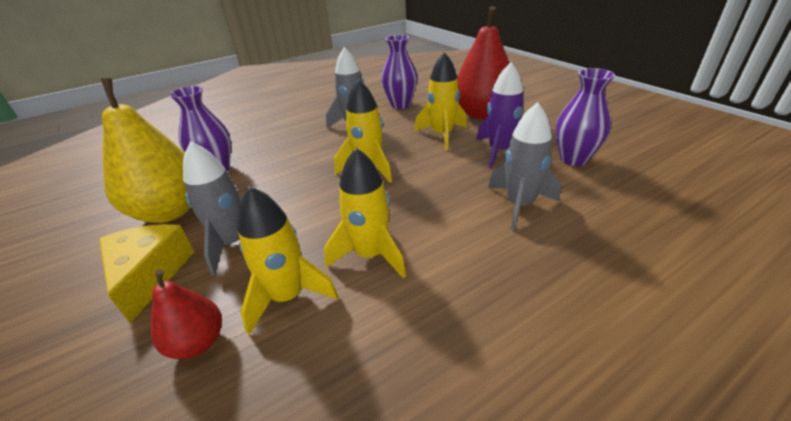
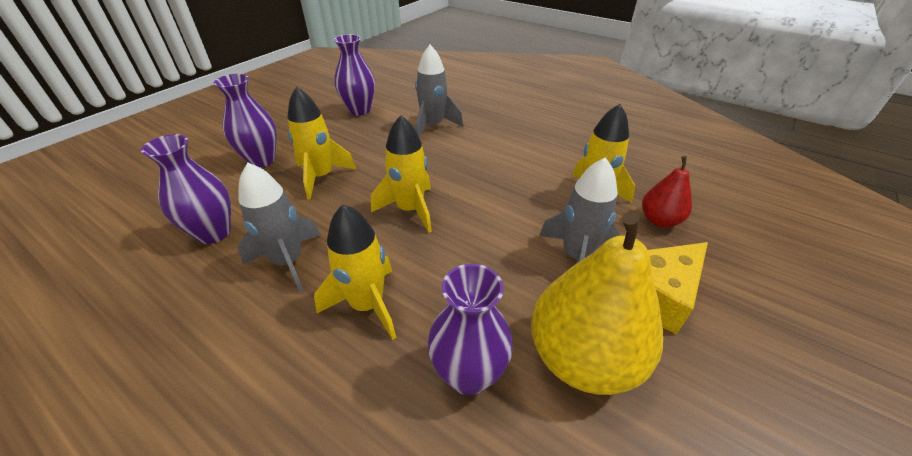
camera: 115 degrees left, 5 degrees up
(370, 255) = (527, 174): yellow rocket -> yellow rocket (367, 305)
(481, 114) = (262, 160): red pear -> purple vase
(500, 151) = (353, 140): purple rocket -> none

